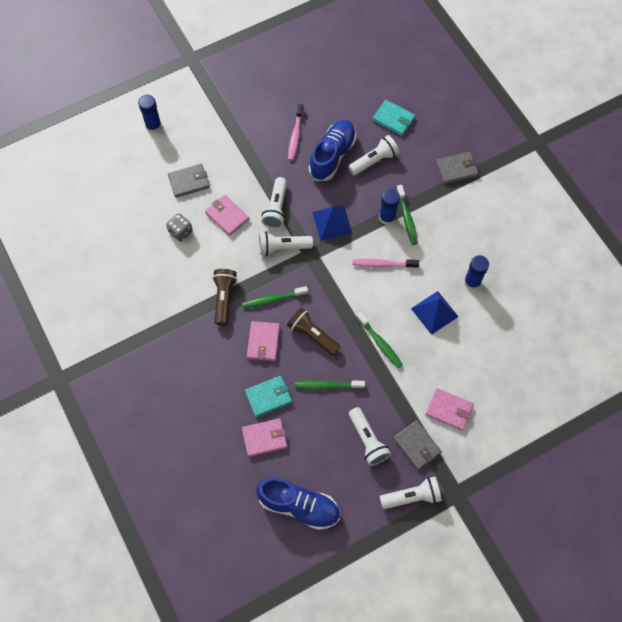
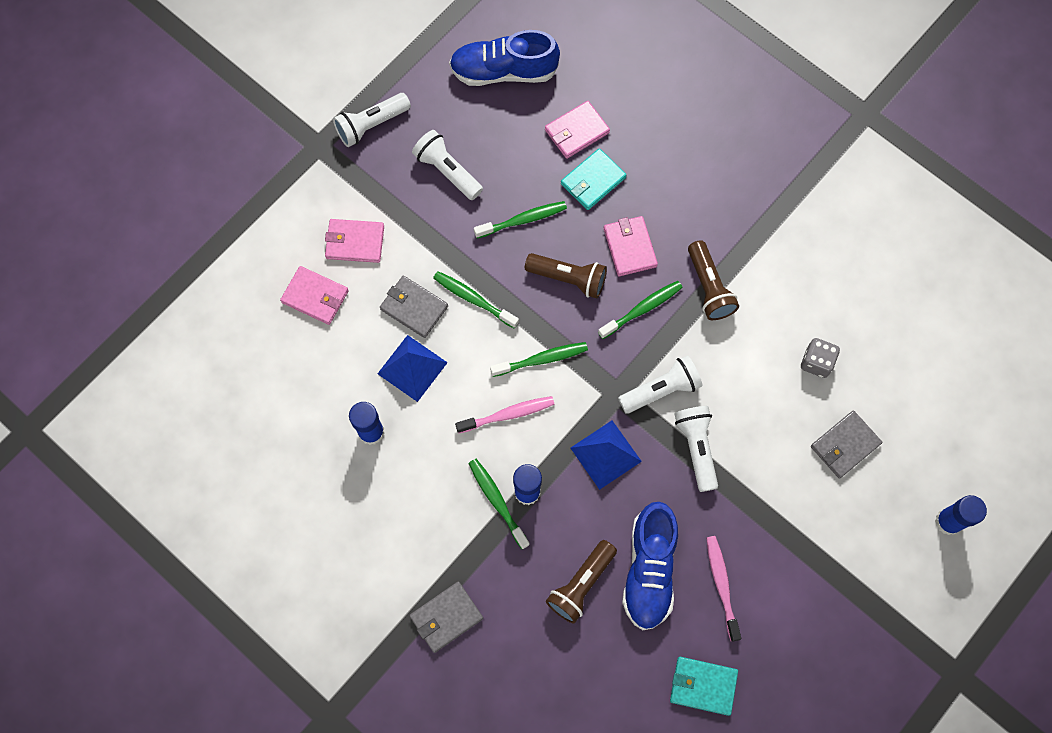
camera: 160 degrees right, 5 degrees up
(227, 216) = (762, 410): pink wallet -> pink wallet (315, 296)
(349, 290) = (542, 359): none -> green toothbrush
(374, 161) = (581, 584): white flashlight -> brown flashlight
(393, 119) = (577, 676): turquoise wallet -> turquoise wallet (703, 686)
(417, 445) = (383, 185): grey wallet -> grey wallet (414, 308)

